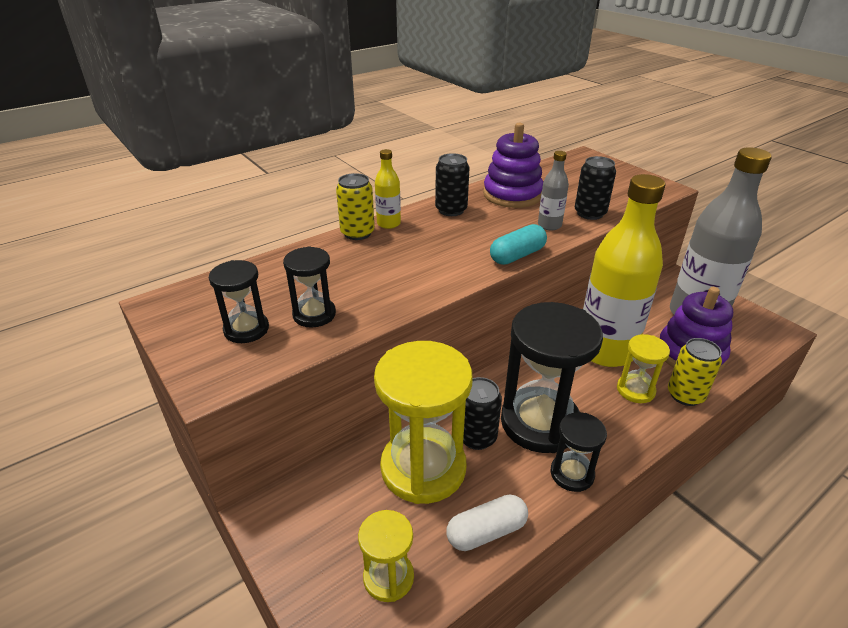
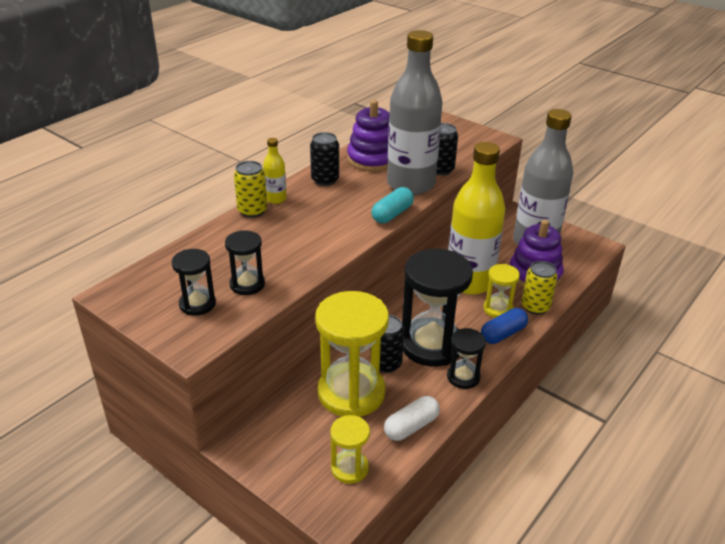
camera: 15 degrees left, 0 degrees up
(549, 225) = (411, 184): grey bottle -> grey bottle, size x2.39
(636, 424) = (503, 334): none -> blue capsule

